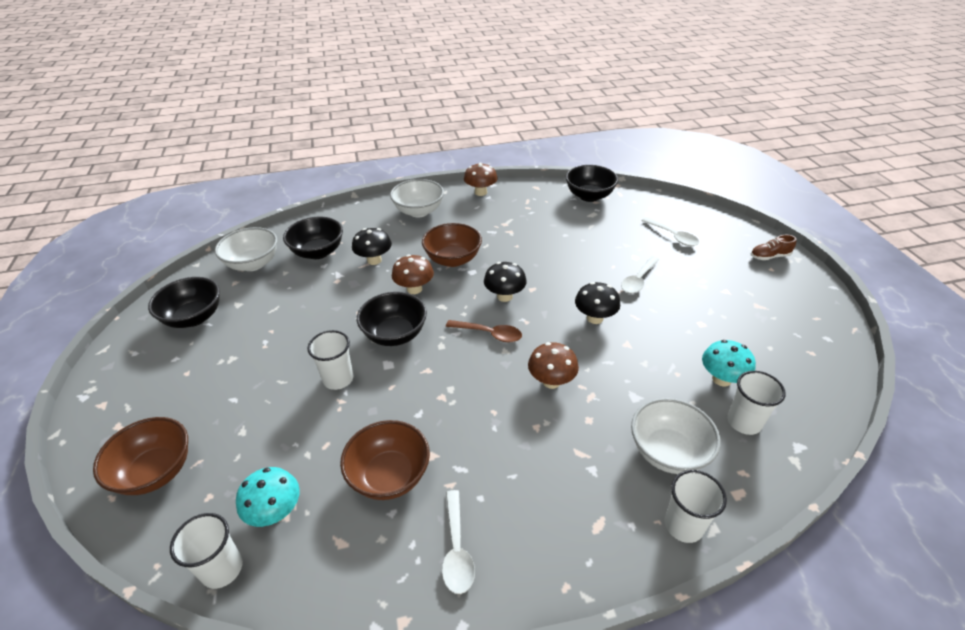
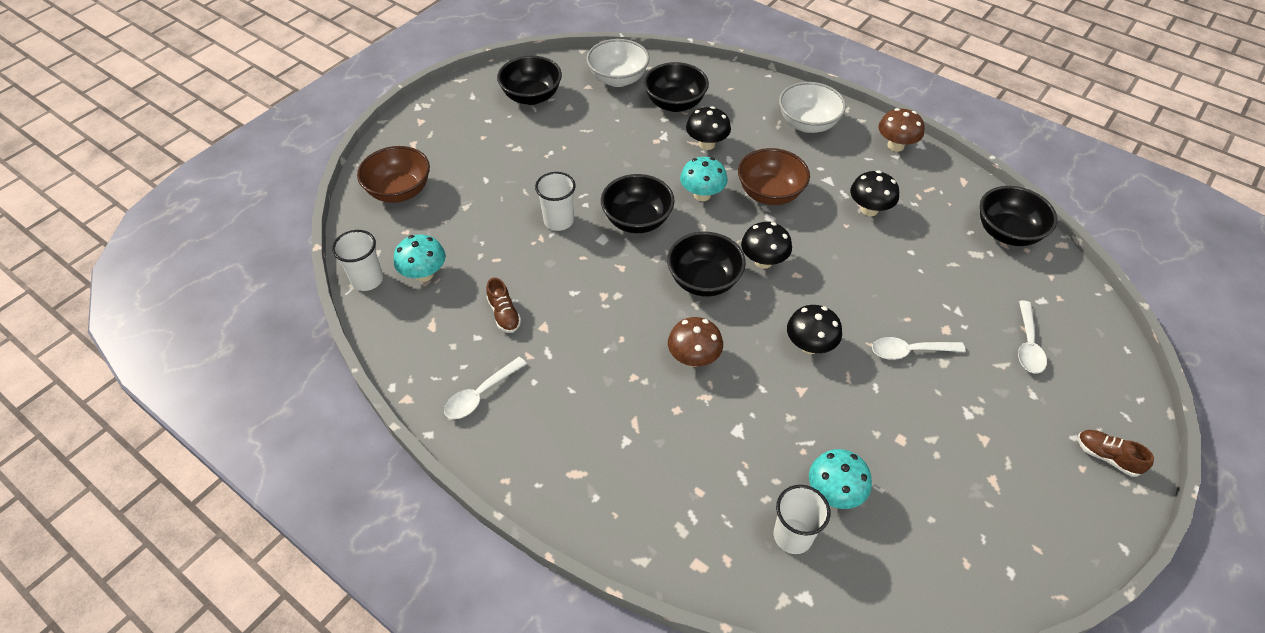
camera: 50 degrees right, 10 degrees up
(389, 476) = (504, 314): brown bowl -> brown shoe
(414, 289) = (702, 195): brown mushroom -> turquoise mushroom
(489, 334) = (704, 280): brown spoon -> black bowl
(515, 230) = (869, 209): none -> black mushroom
(668, 452) = (696, 488): white bowl -> none
(683, 525) = (627, 535): white cup -> none

